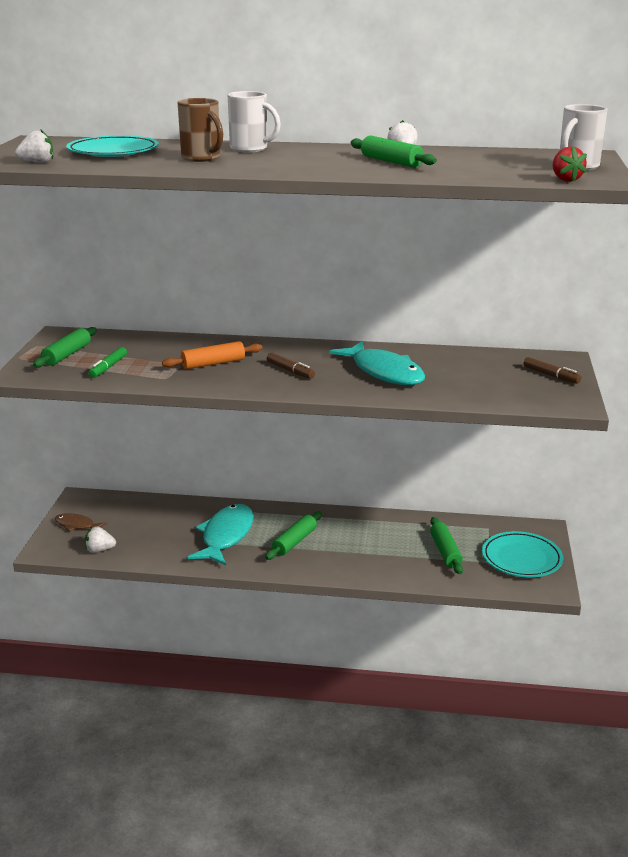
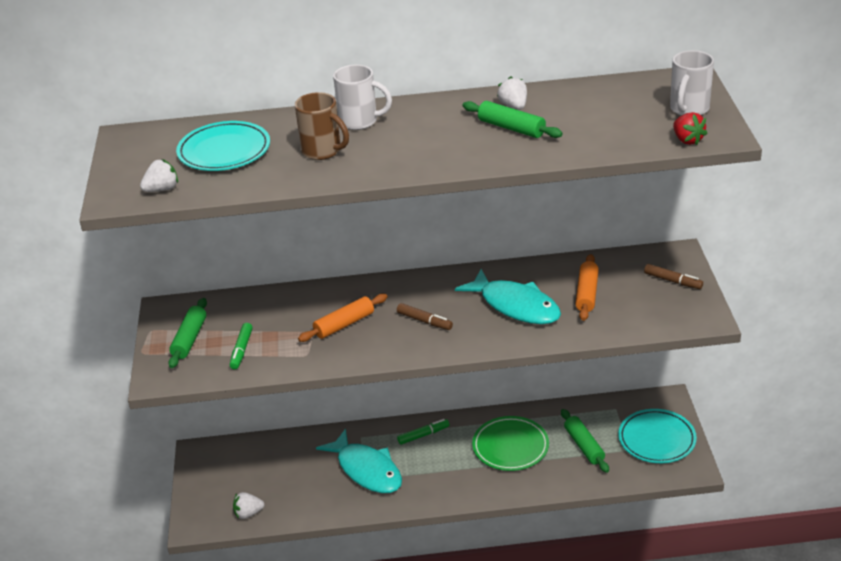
camera: 10 degrees left, 10 degrees up
(77, 525) = (211, 487): brown fish -> none
(226, 536) = (367, 470): turquoise fish -> turquoise fish turned 135 degrees clockwise
(292, 518) = (423, 435): none -> green marker
(294, 542) = (436, 464): green rolling pin -> none
(372, 540) = (510, 447): none -> green plate
(459, 373) = (586, 293): none -> orange rolling pin

